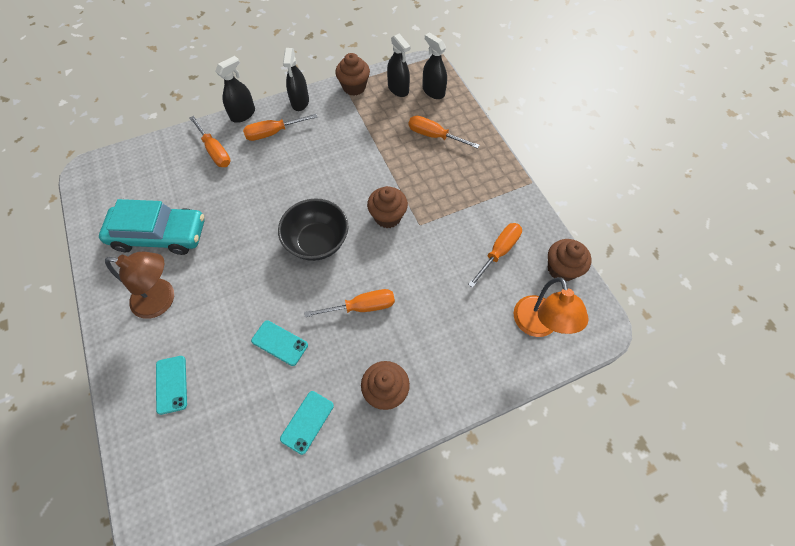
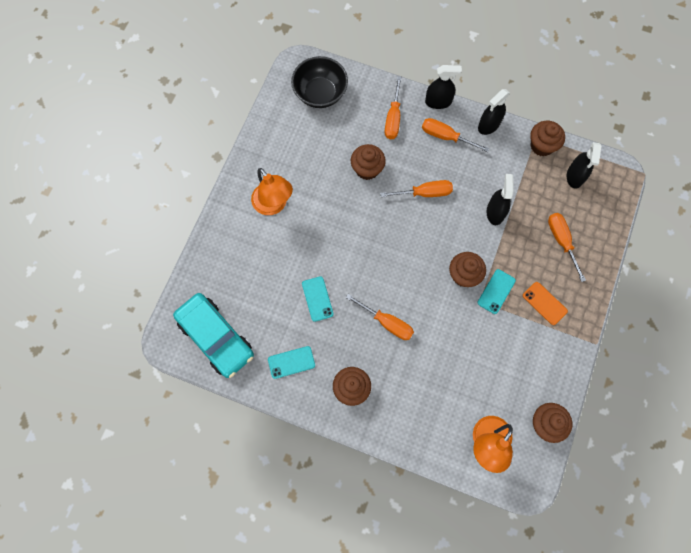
camera: 45 degrees right, 10 degrees up
(159, 235) = (307, 155): turquoise car -> turquoise car (216, 337)
(162, 300) = (273, 205): brown lamp -> orange lamp
(171, 384) = (237, 267): turquoise phone -> turquoise phone (496, 291)
(227, 204) = (367, 169): none -> brown cupcake
(317, 242) = (400, 251): black bowl -> black bowl (320, 93)
(433, 91) = (601, 202): black spray bottle -> black spray bottle (495, 212)
(467, 186) = (544, 303): none -> orange phone
(498, 252) = (514, 371): orange screwdriver -> orange screwdriver (424, 193)

